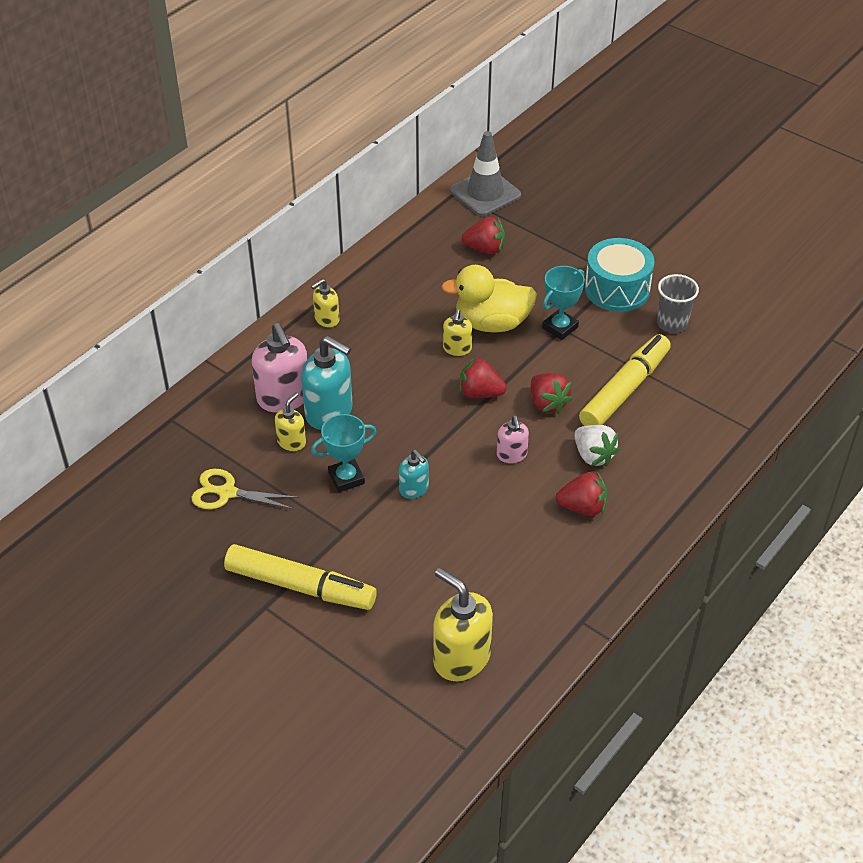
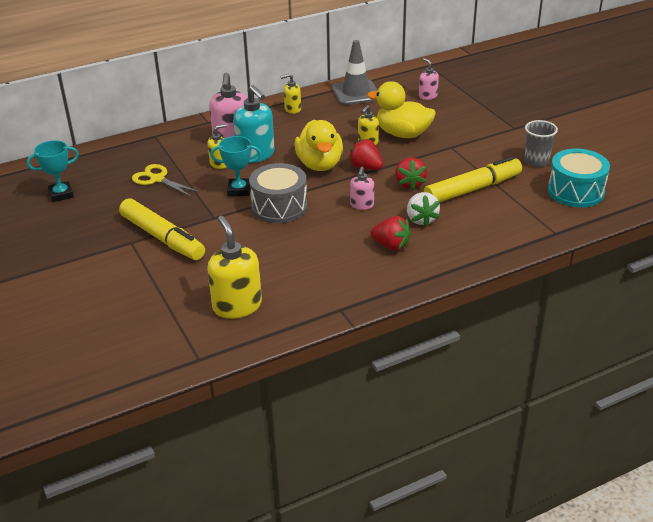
camera: 25 degrees right, 10 degrees down
(414, 489) = (279, 207): turquoise soap dispenser -> grey drum
(421, 404) = (319, 164): none -> yellow duck
(485, 193) = (450, 69): grey traffic cone -> grey traffic cone (356, 93)
(485, 249) = (427, 96): red strawberry -> pink soap dispenser
(560, 327) = (450, 146): turquoise trophy -> turquoise trophy (61, 194)
(617, 289) = (508, 135): turquoise drum -> turquoise drum (575, 191)

